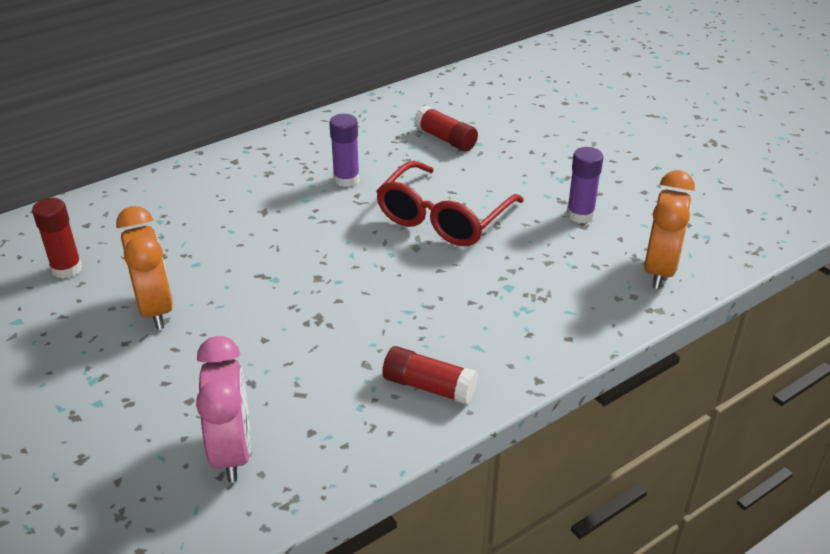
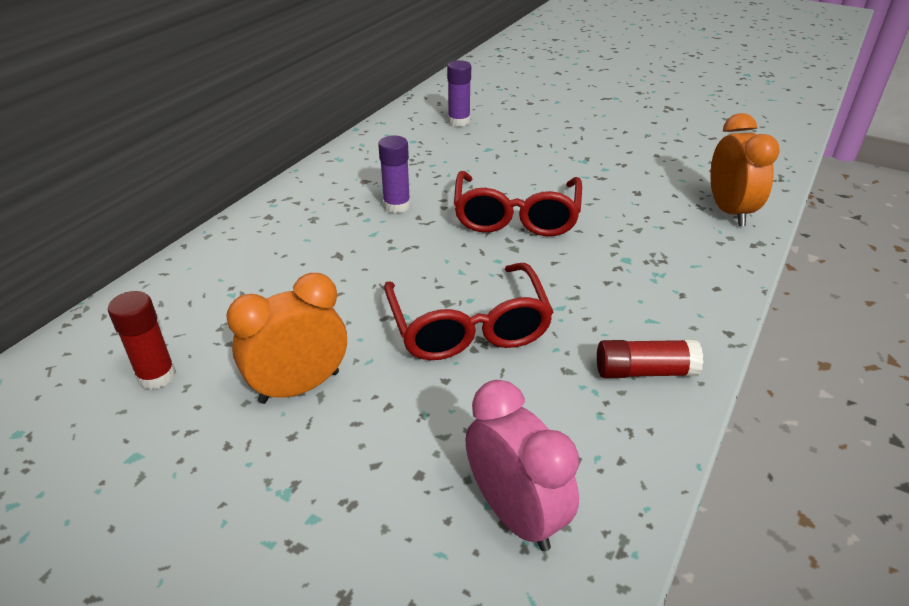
camera: 25 degrees left, 0 degrees up
(155, 309) = (299, 387): orange clock -> orange clock turned 75 degrees counterclockwise
(317, 304) = (468, 327): none -> red glasses
(445, 139) = (457, 151): red glue stick -> none
(580, 215) = (626, 184): purple glue stick -> purple glue stick (459, 121)

